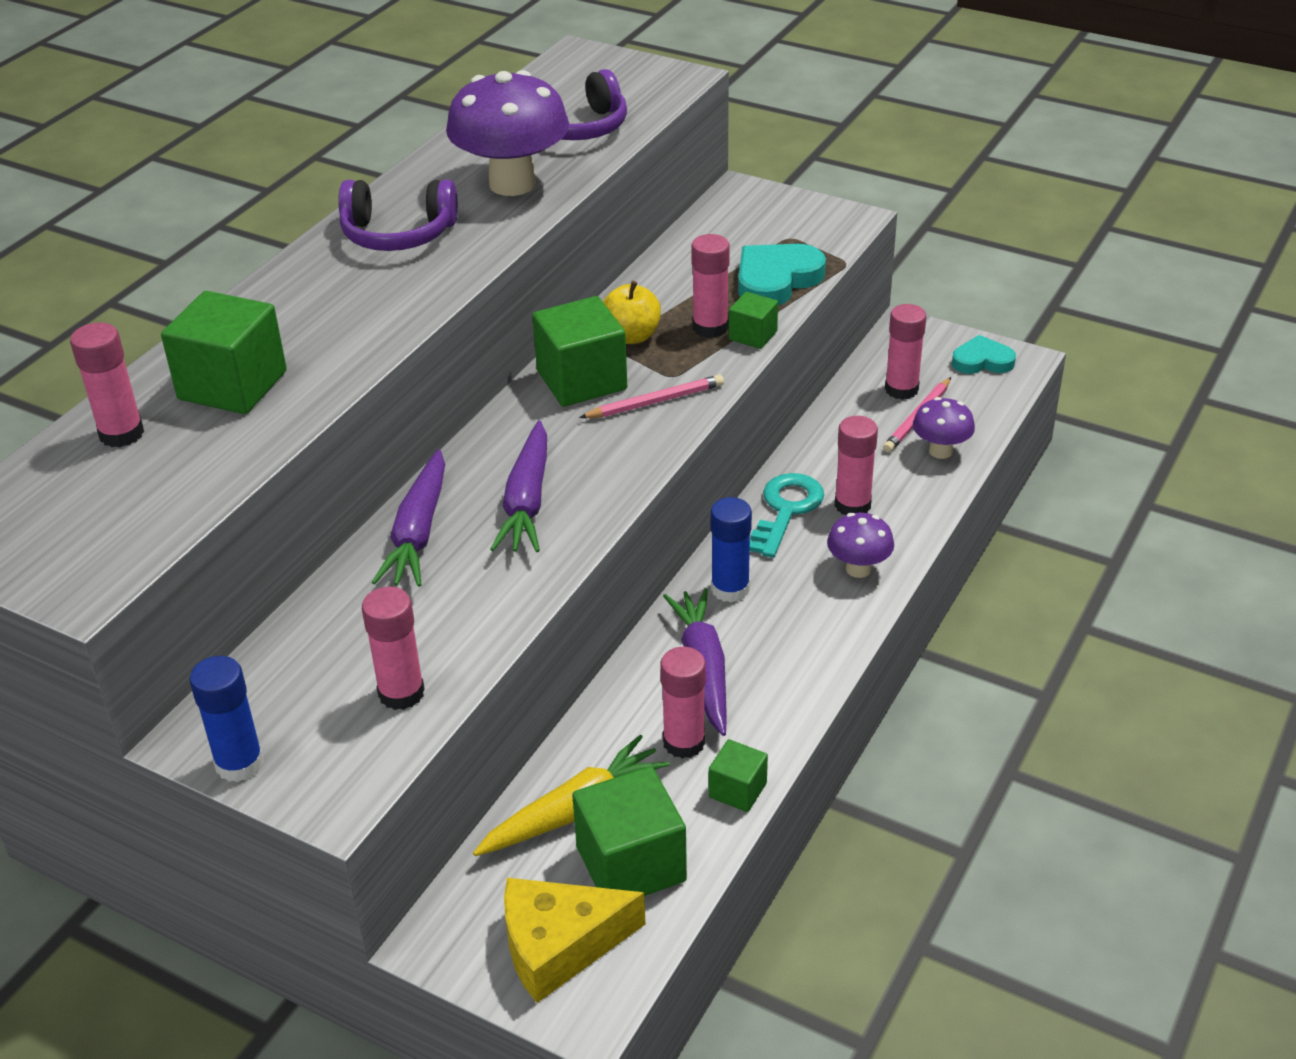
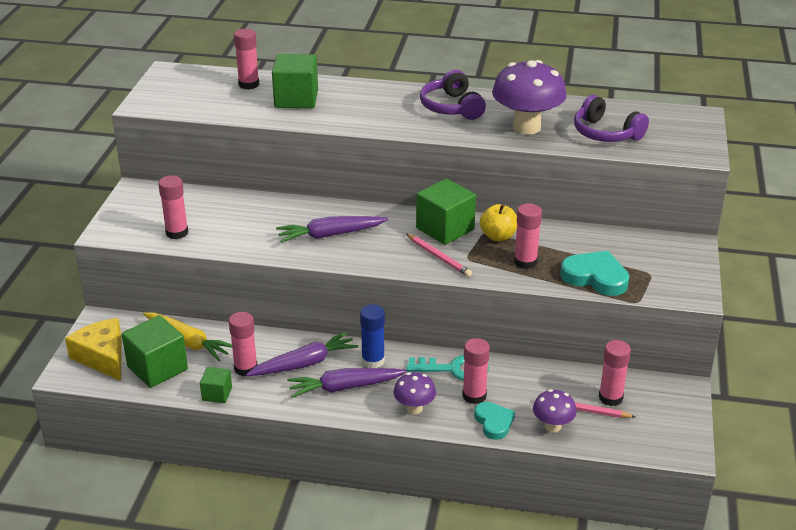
camera: 70 degrees right, 5 degrees down
(239, 763) = (123, 204): blue glue stick -> none
(418, 532) = (292, 209): purple carrot -> purple carrot (345, 387)
(753, 335) = (527, 279): green cube -> none
(982, 361) = (671, 432): turquoise heart -> turquoise heart (494, 422)

